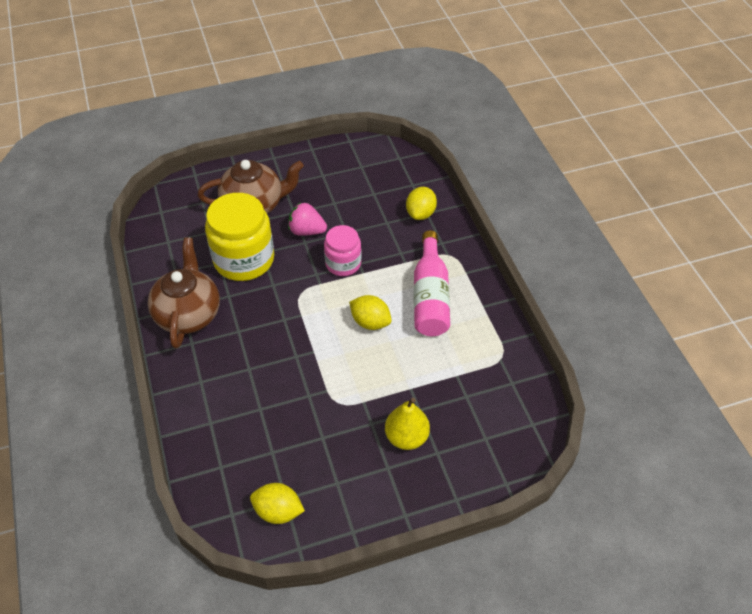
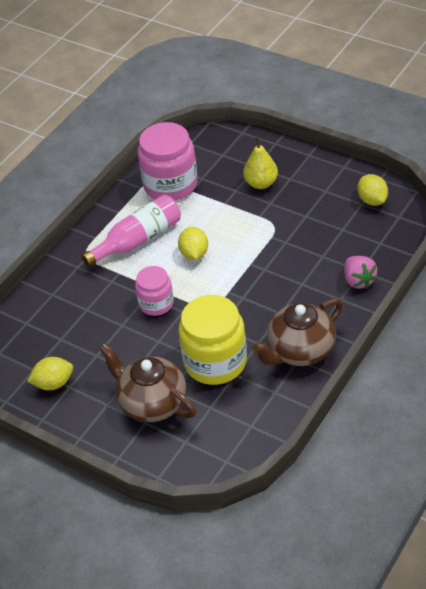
camera: 125 degrees left, 5 degrees down
(307, 231) = (145, 348): pink strawberry -> pink strawberry (358, 280)
(420, 213) = (56, 296): yellow lemon -> yellow lemon (53, 383)
(482, 366) = (170, 184): none -> pink jar

